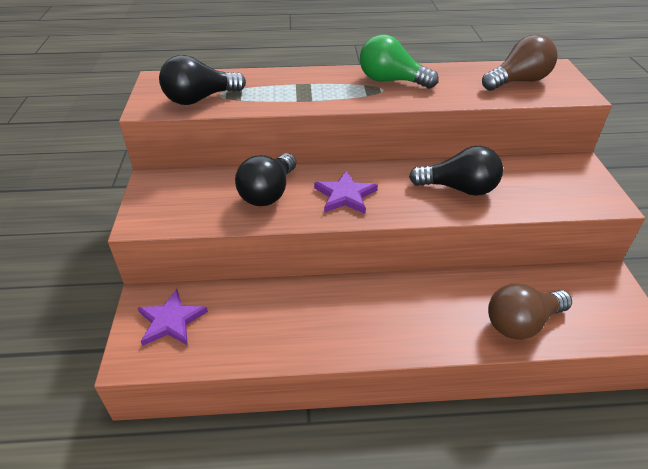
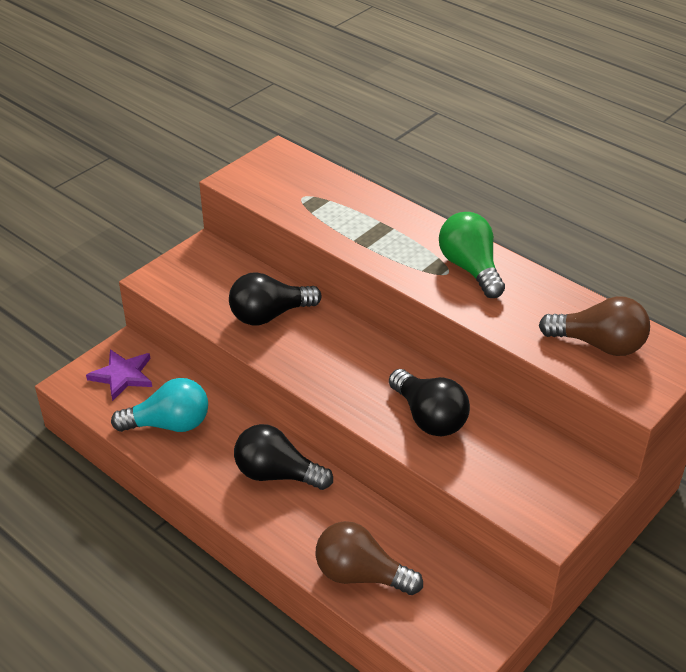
camera: 45 degrees right, 0 degrees up
(200, 99) = (281, 193): black light bulb -> black light bulb (277, 474)
(259, 328) = (169, 424): none -> turquoise light bulb
(345, 195) = (324, 357): purple star -> none

